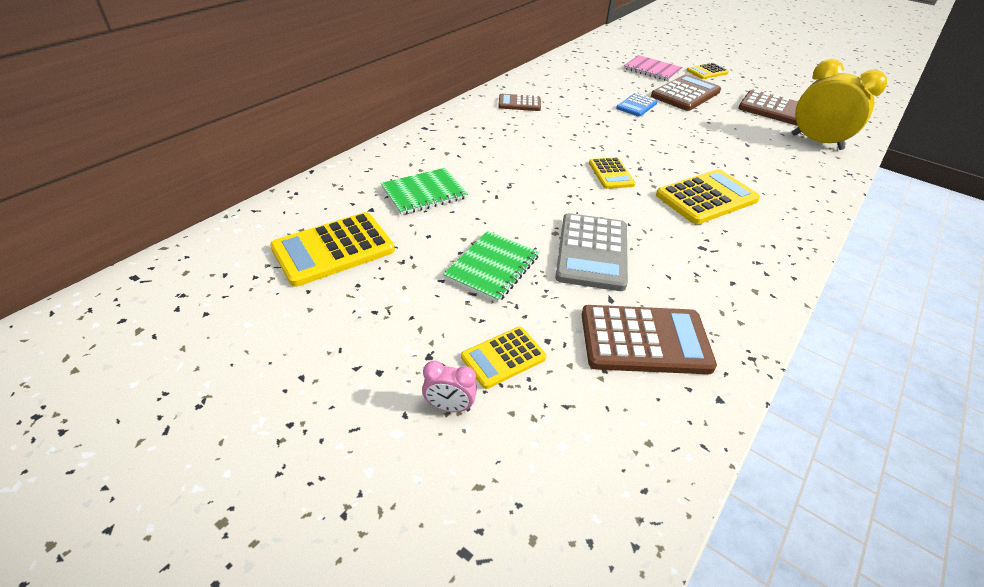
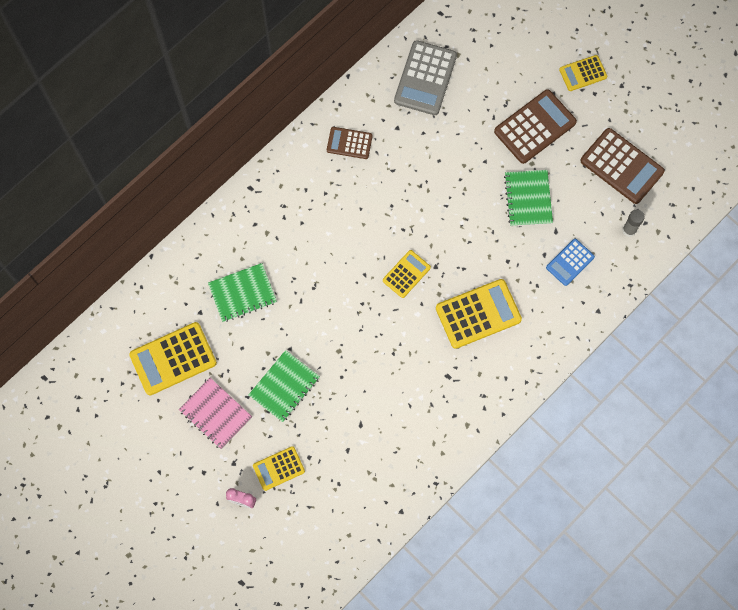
camera: 10 degrees right, 30 degrees up
(592, 252) = (361, 375): grey calculator -> grey calculator (425, 78)
(611, 174) = (406, 274): yellow calculator -> yellow calculator turned 135 degrees counterclockwise
(636, 105) = (471, 151): blue calculator -> blue calculator (570, 262)
(645, 340) = (371, 463): brown calculator -> none
(652, 70) = (518, 67): pink notebook -> pink notebook (215, 414)
(706, 128) = (528, 199): none -> green notebook
(816, 142) = (629, 230): yellow clock -> grey glue stick

